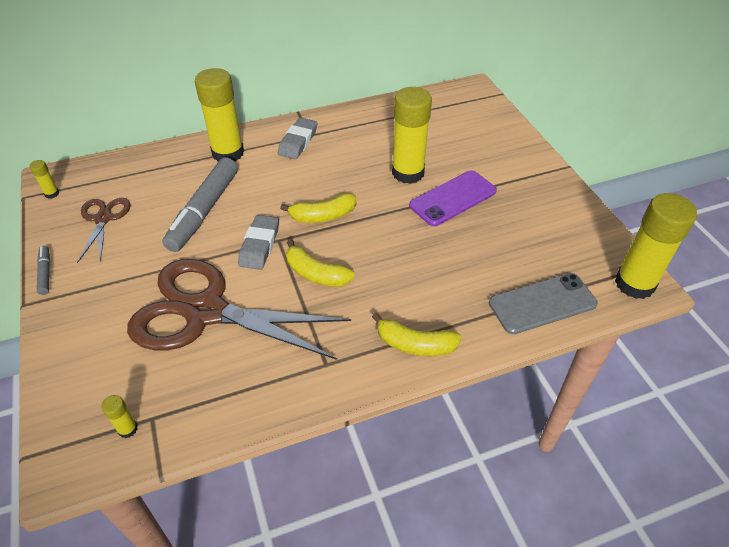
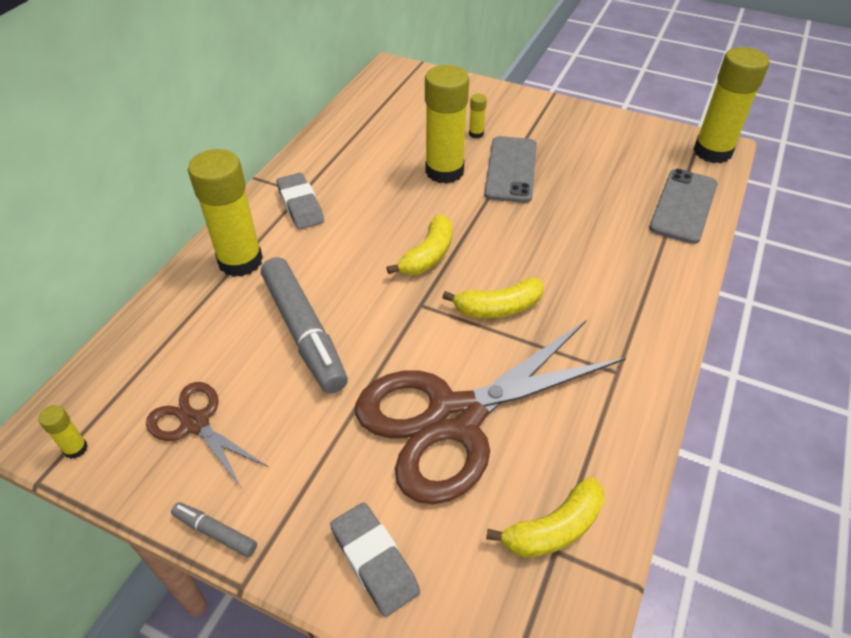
camera: 45 degrees left, 0 degrees up
(127, 429) = (551, 582): yellow glue stick -> yellow glue stick (476, 134)
(259, 245) = (411, 322): grey eraser -> grey eraser (374, 561)
(415, 344) = (652, 302): yellow banana -> yellow banana (553, 528)
(453, 198) = (511, 169): purple phone -> grey phone

